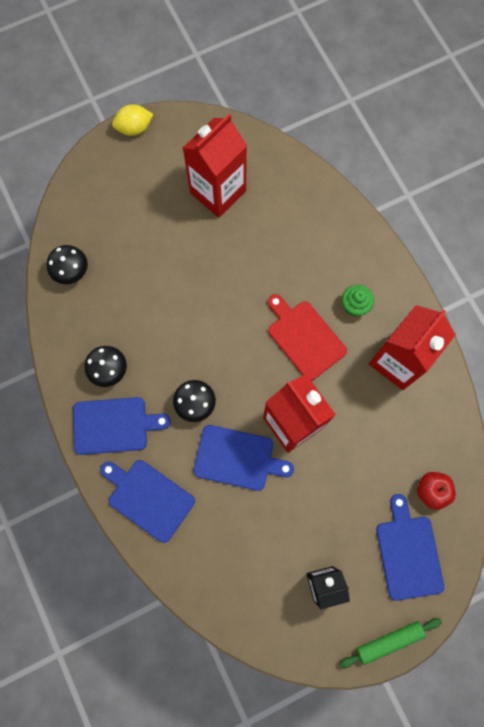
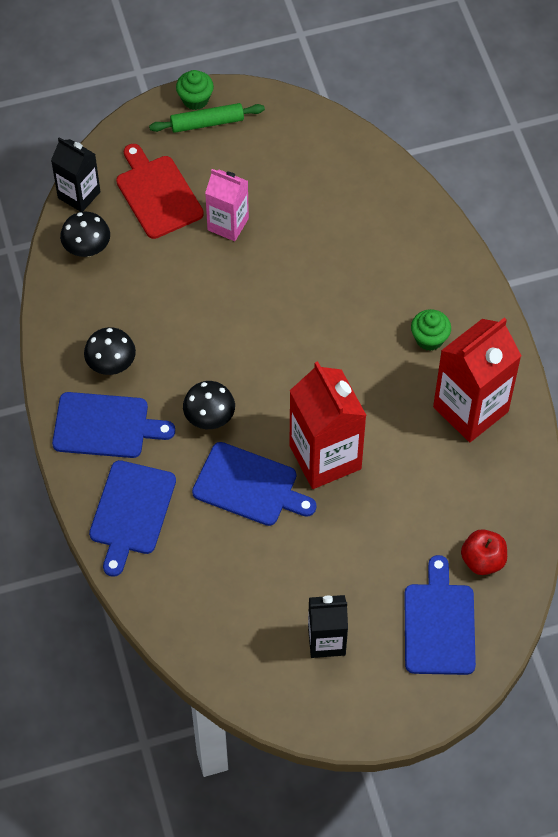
camera: 10 degrees right, 15 degrees down
(57, 226) = (79, 195): none -> black carton
(134, 128) = (195, 99): yellow lemon -> green cupcake
(148, 498) = (131, 512): blue cutting board -> blue cutting board turned 120 degrees counterclockwise
(179, 232) = (228, 224): none -> pink carton
(218, 192) = (284, 186): red carton -> none
(304, 337) = (359, 365): red cutting board -> red cutting board (157, 194)
(389, 641) = (395, 717): green rolling pin -> green rolling pin (207, 123)

